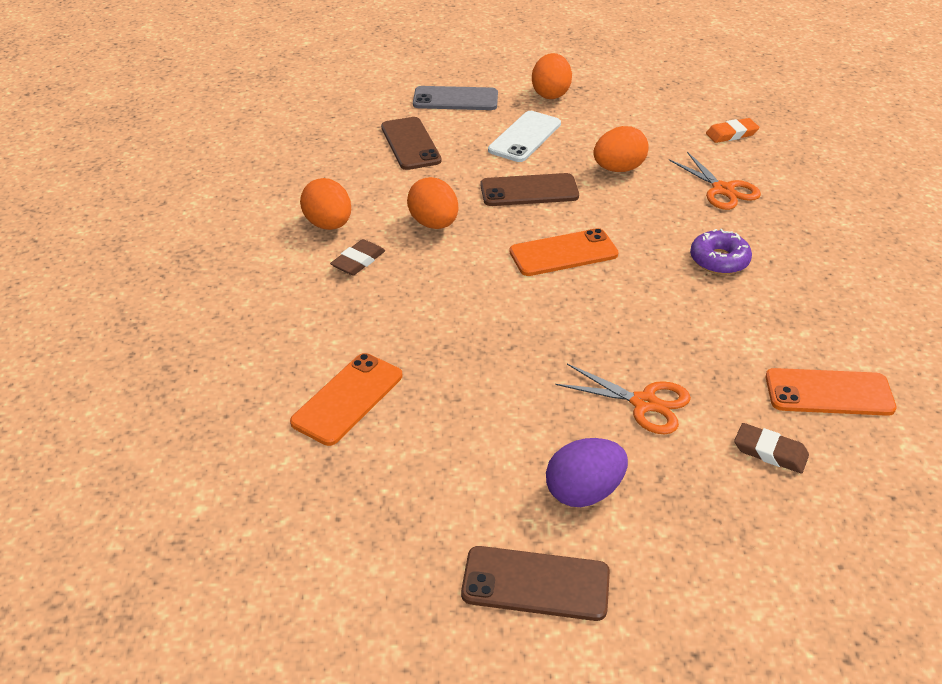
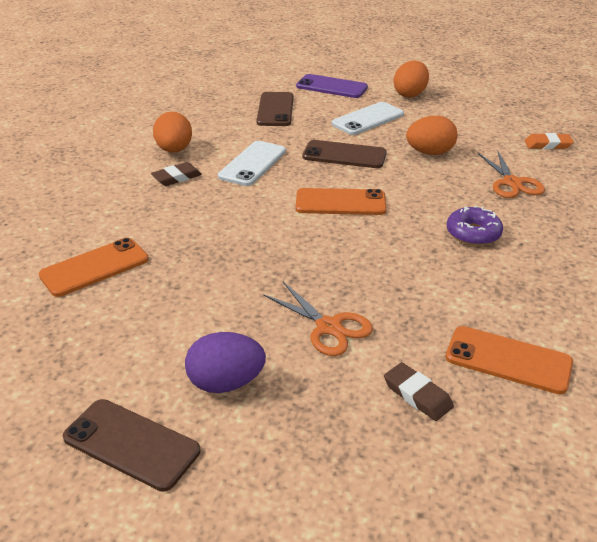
camera: 20 degrees right, 5 degrees down
(434, 224) = (252, 164): orange egg -> white phone
(455, 99) = (331, 87): grey phone -> purple phone

